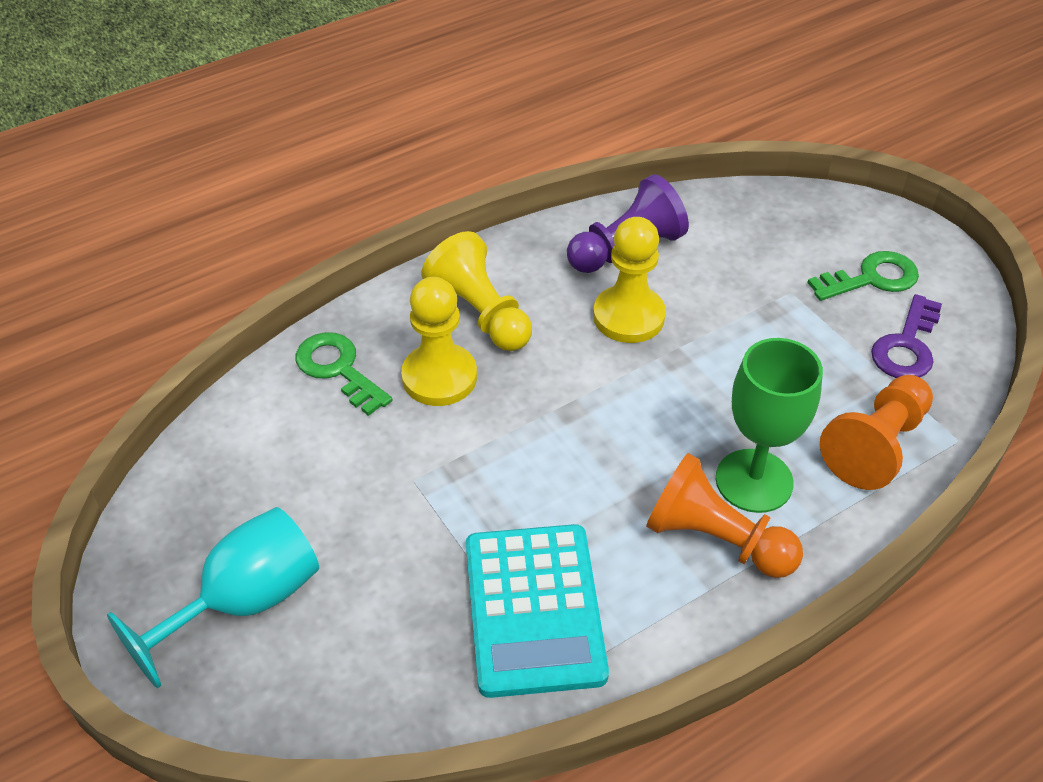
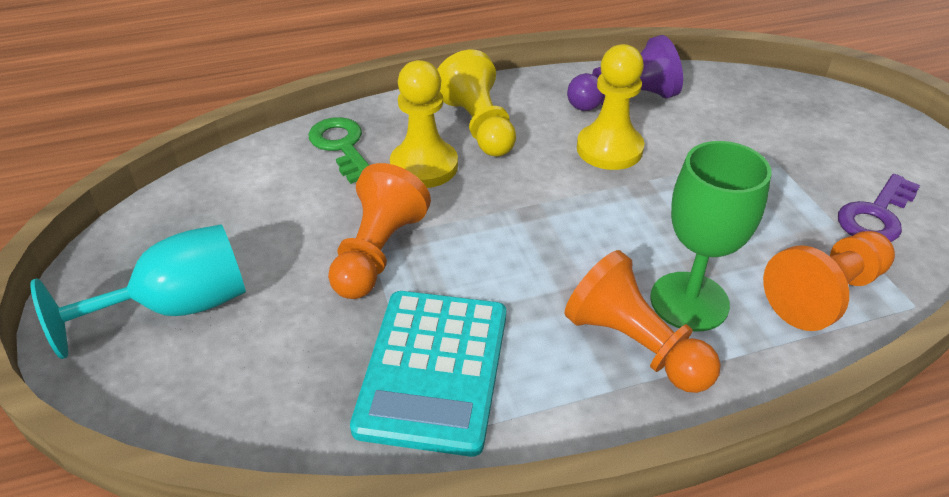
camera: 15 degrees right, 5 degrees down
(430, 493) = (378, 252): none -> orange pawn
(871, 278) = (852, 156): green key -> none

